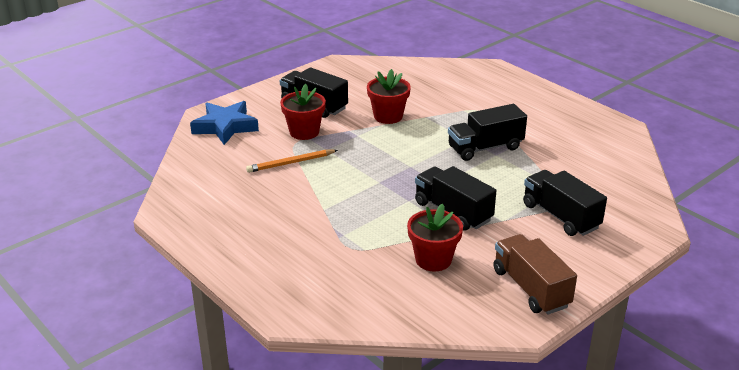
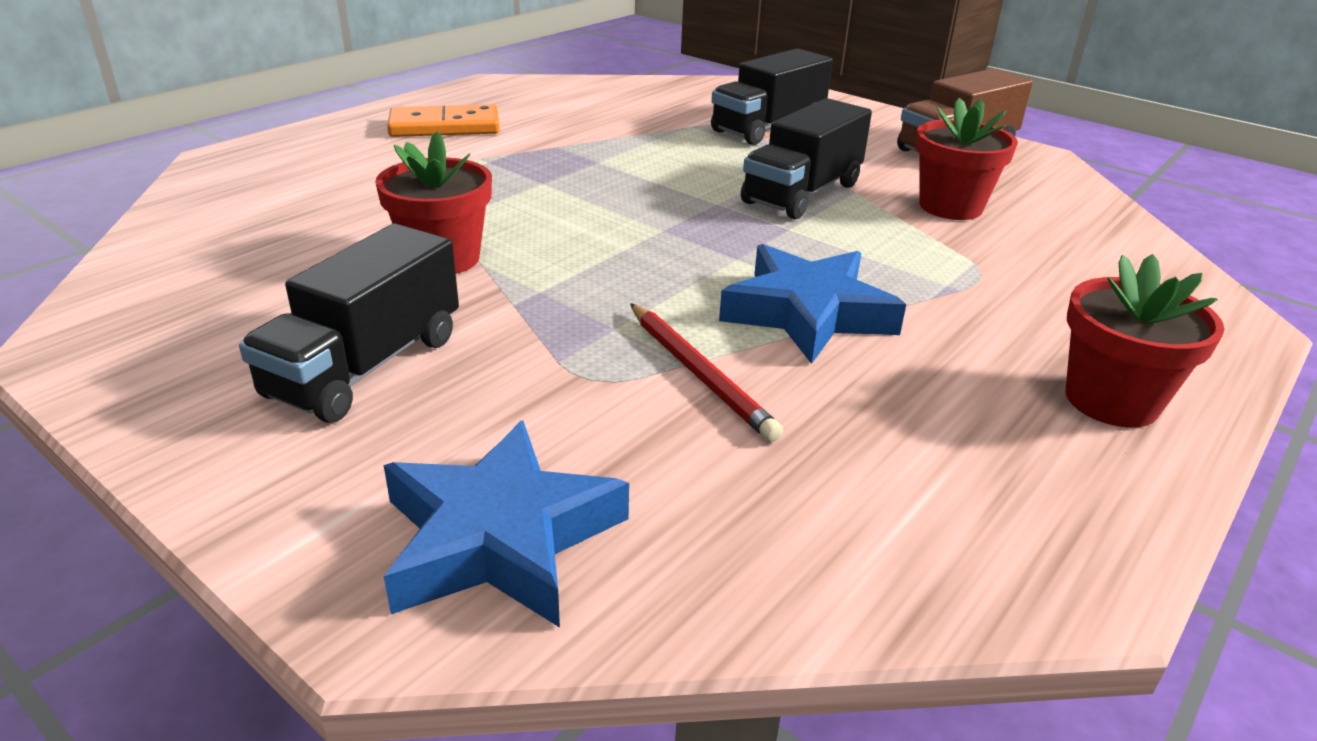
camera: 100 degrees left, 0 degrees up
(291, 163) = (699, 374): orange pencil -> red pencil
(304, 132) = (528, 368): red flower pot -> red flower pot (1111, 400)
(326, 192) = (807, 313): none -> blue star
(485, 148) = (575, 168): black truck -> none
(542, 114) = (445, 127): none -> orange domino

